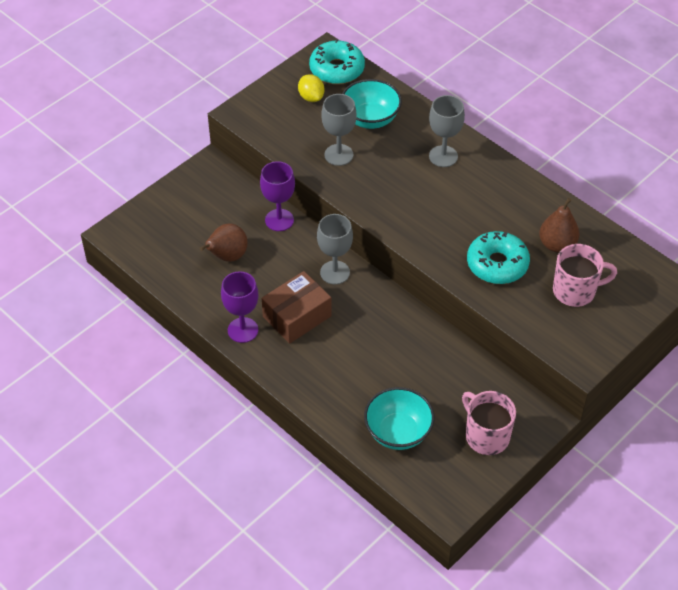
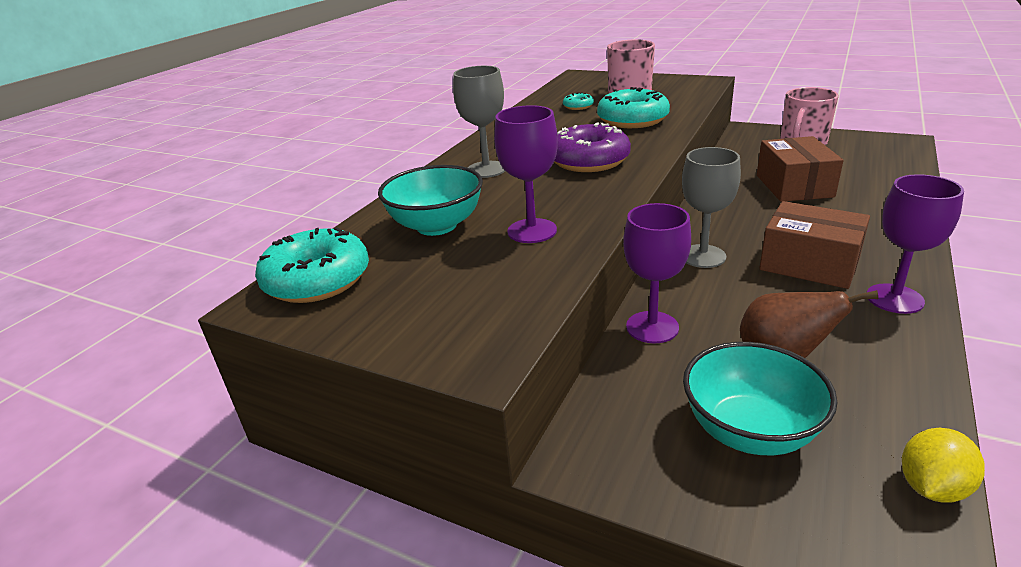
camera: 105 degrees left, 20 degrees down
(311, 97) = (402, 287): yellow lemon -> yellow lemon (932, 487)
(338, 155) = (532, 231): grey goblet -> purple goblet
(398, 432) = (866, 174): turquoise bowl -> turquoise bowl (749, 431)
(404, 375) = (794, 186): none -> brown box
(425, 210) = (589, 161): none -> purple donut
(557, 244) = (578, 106): brown pear -> turquoise donut

